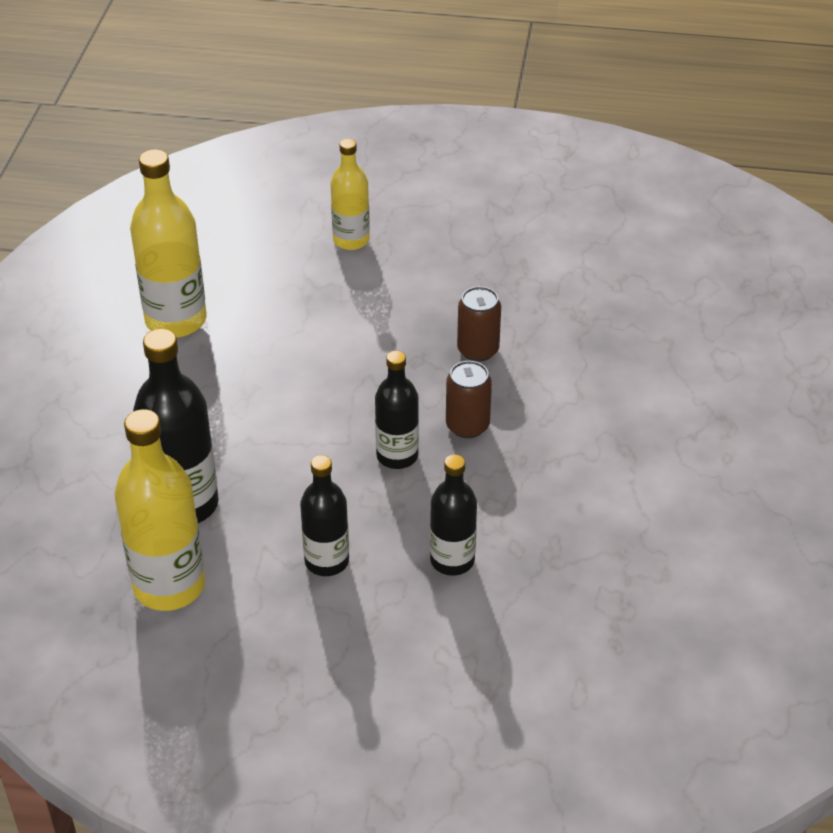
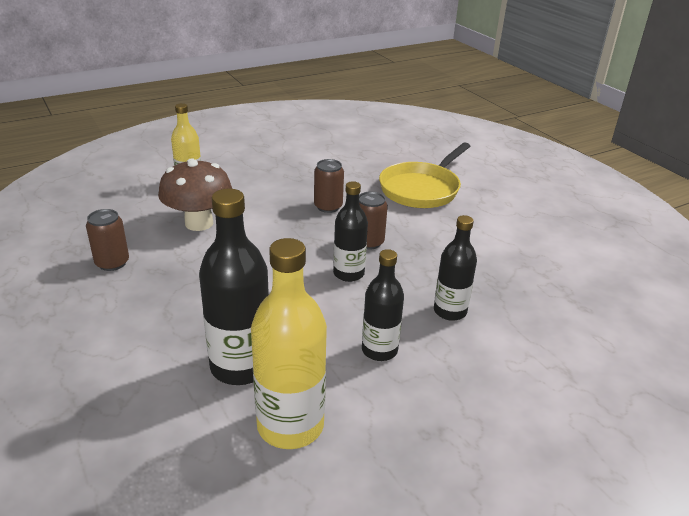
camera: 40 degrees left, 10 degrees down
(176, 320) = (112, 263): yellow bottle -> brown can
(307, 306) = (199, 223): none -> brown mushroom
(633, 378) = (422, 189): none -> yellow pan

